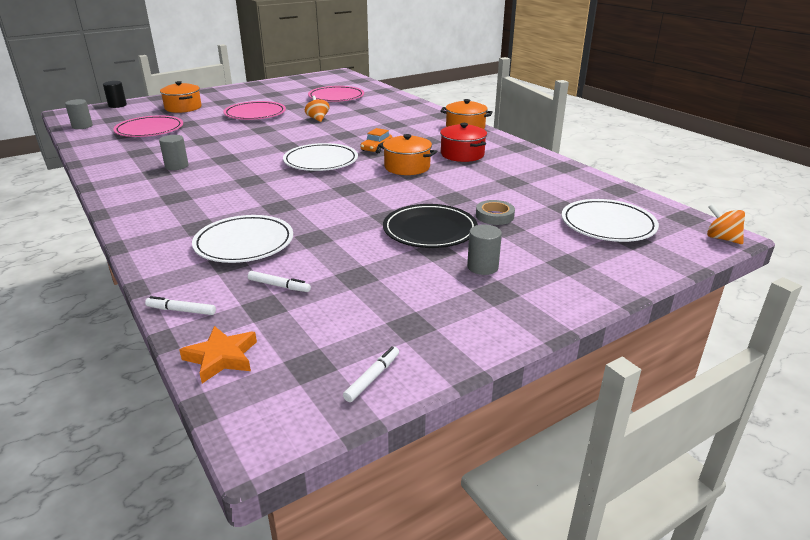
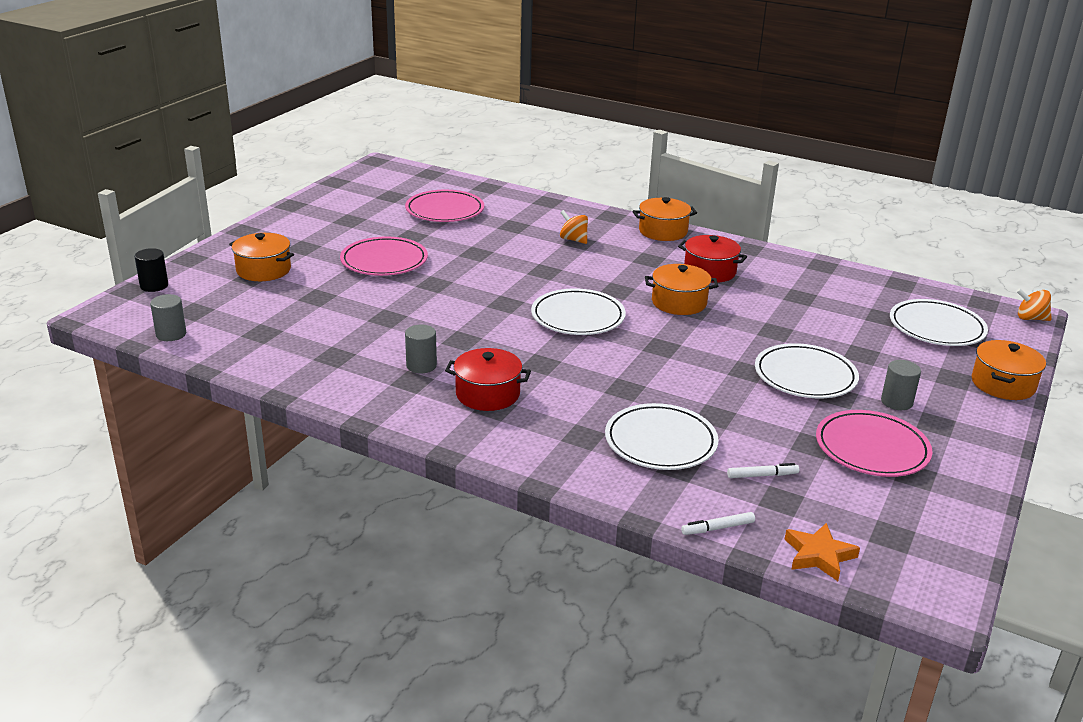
camera: 30 degrees left, 0 degrees up
(149, 130) = (285, 319): pink plate -> pink plate (872, 448)
(186, 189) = (487, 394): none -> red pot
(318, 119) = (477, 252): orange spinning top -> orange spinning top (573, 240)
(372, 378) = (949, 528): white marker -> none
(376, 148) = (610, 283): orange car -> none
(430, 230) = (805, 376): black plate -> white plate
(494, 216) = (837, 343): grey tape -> none
(613, 280) = (1003, 384): none -> orange pot

